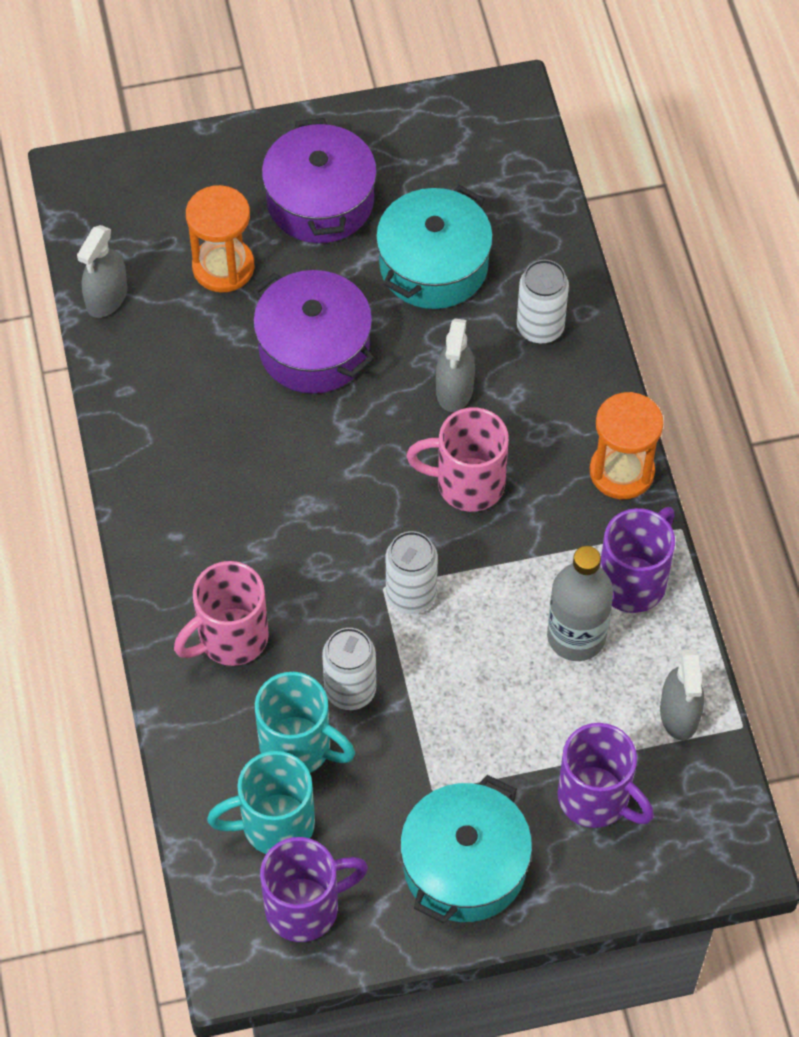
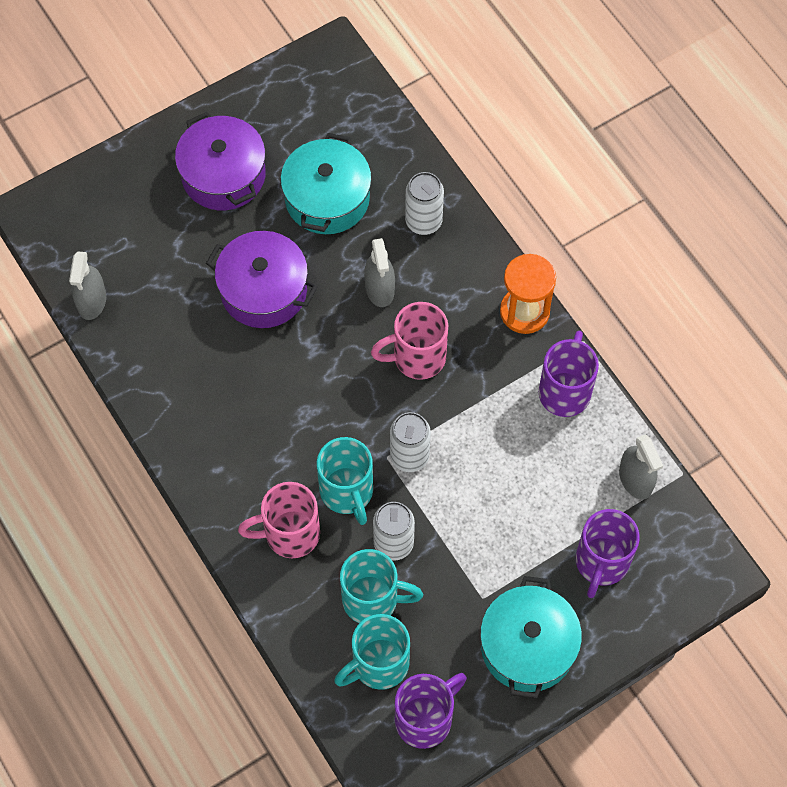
camera: 20 degrees left, 5 degrees up
(223, 267) = (171, 249): orange hourglass -> none
(230, 638) = (290, 534): pink mug -> pink mug turned 45 degrees clockwise
(319, 613) = (347, 492): none -> turquoise mug
(576, 636) = (540, 446): grey bottle -> none
(596, 798) = (601, 563): purple mug -> purple mug turned 90 degrees clockwise

